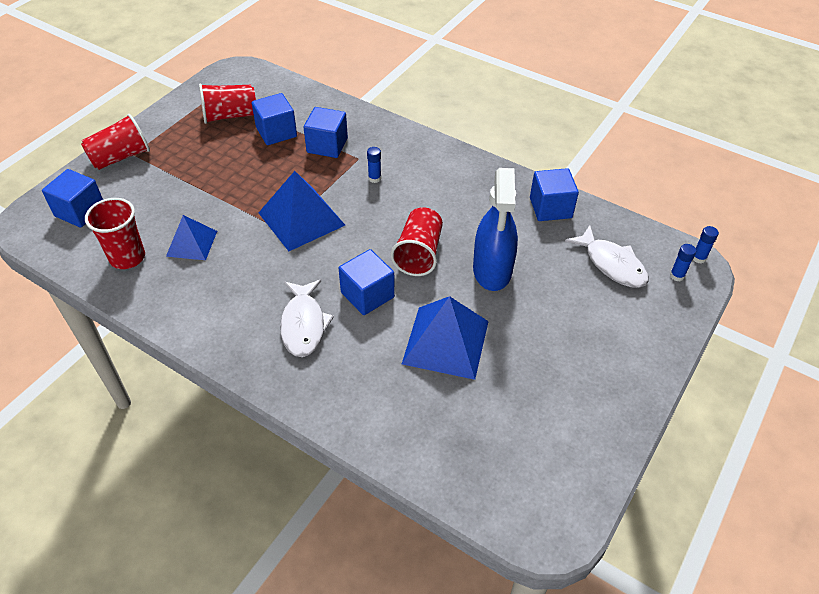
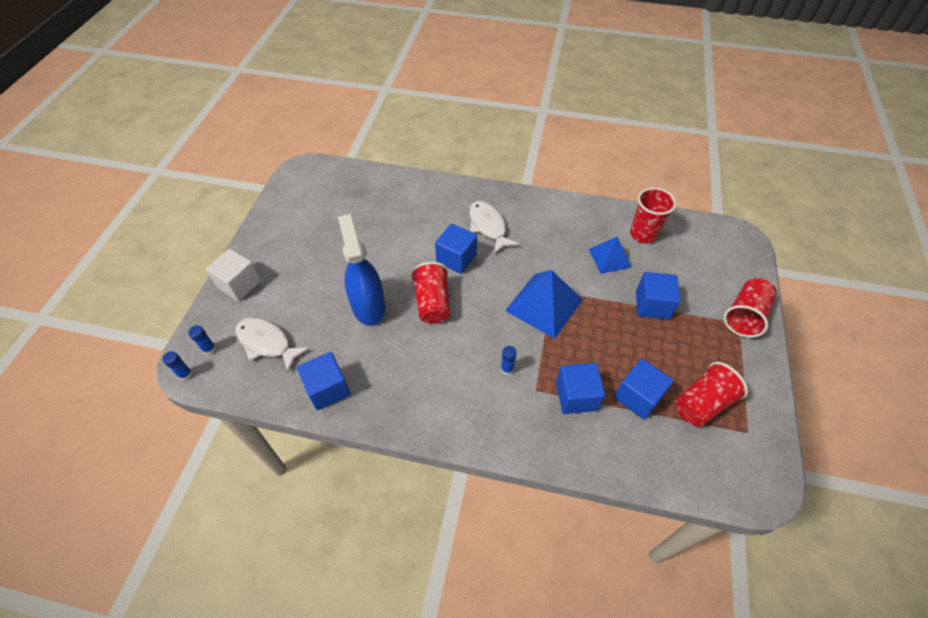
camera: 160 degrees right, 5 degrees up
(80, 211) = (715, 257): blue cube -> blue cube (652, 305)
(446, 342) = (387, 243): blue pyramid -> none
(649, 341) = (239, 284): none -> white cube

